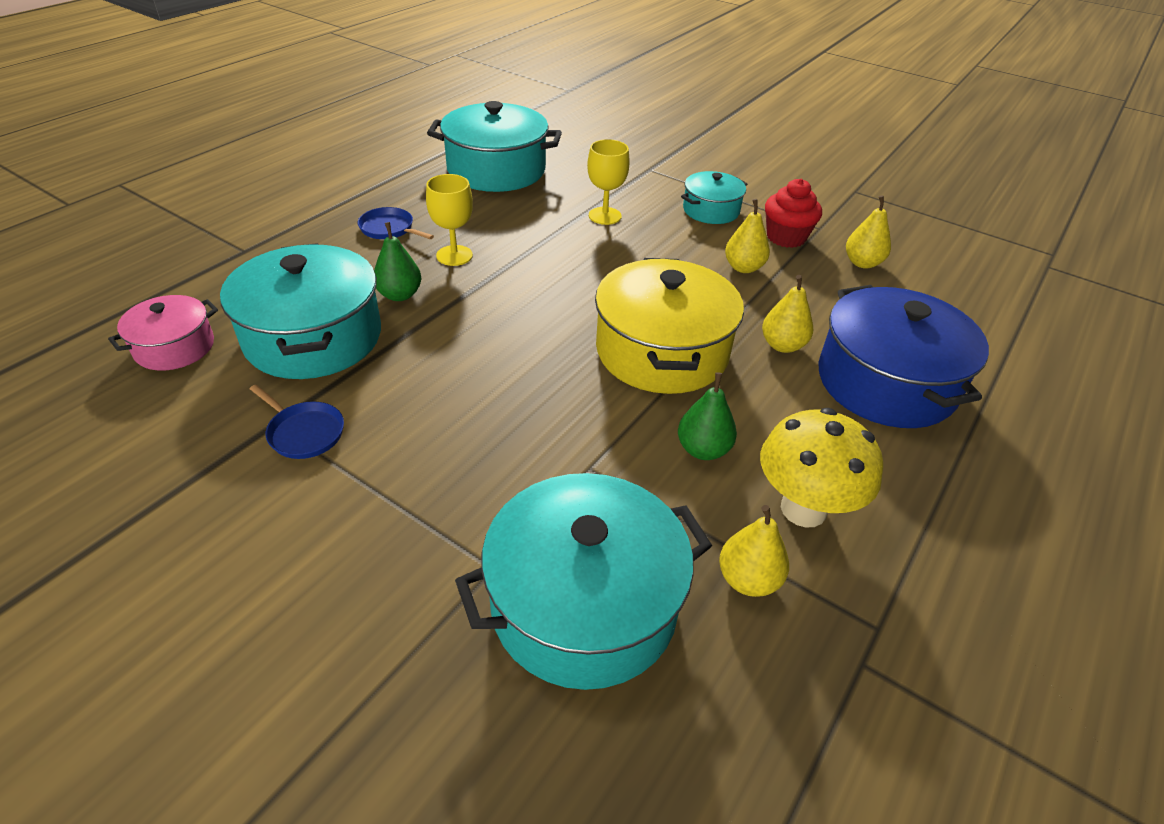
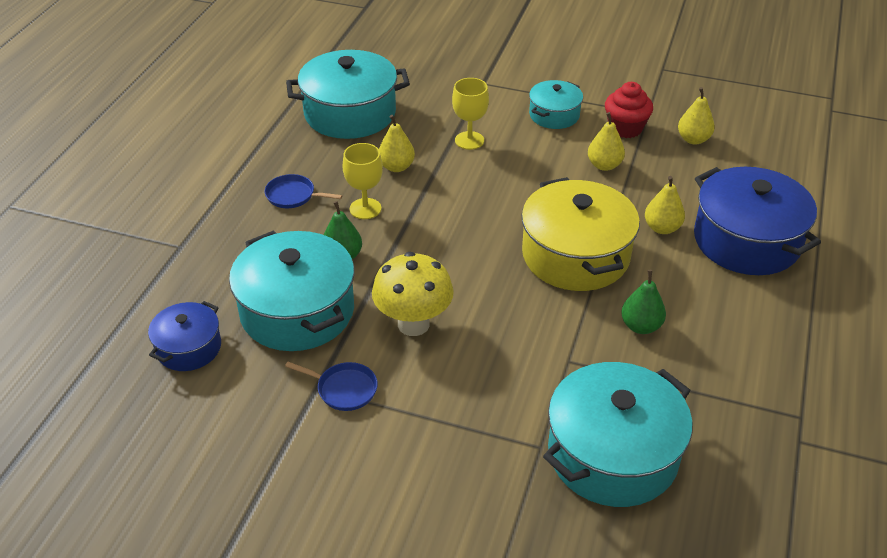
camera: 15 degrees left, 0 degrees up
(174, 347) = (189, 348): pink pot -> blue pot
(748, 579) = (709, 409): yellow pear -> yellow pear (396, 167)
(803, 509) = (726, 351): yellow mushroom -> yellow mushroom (413, 324)

